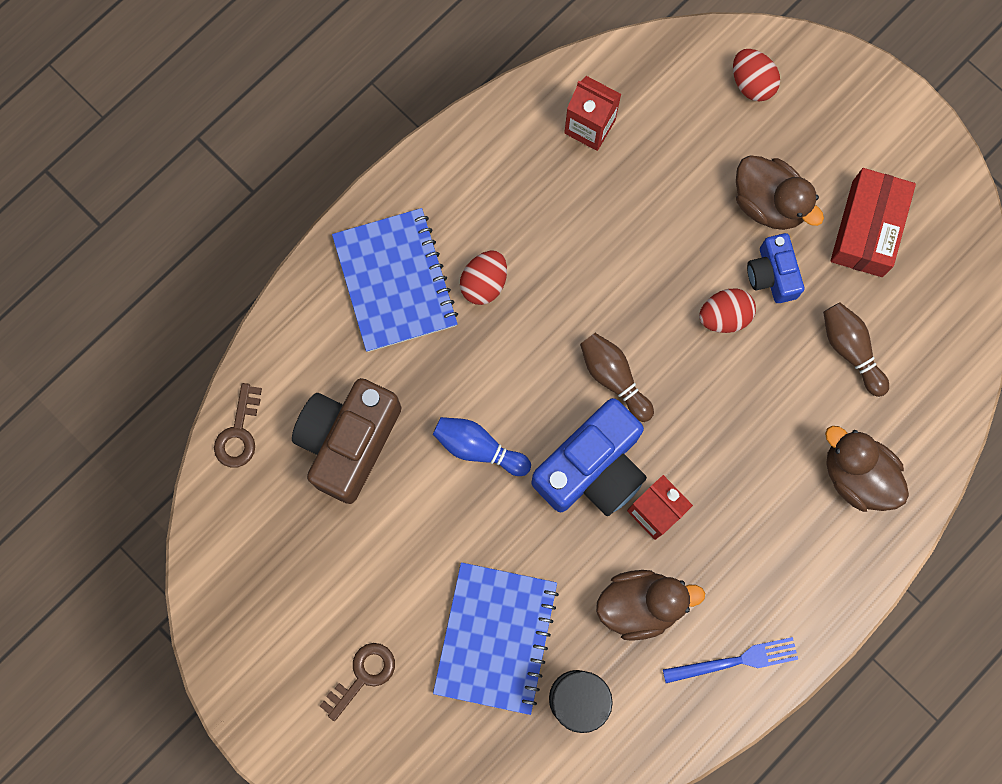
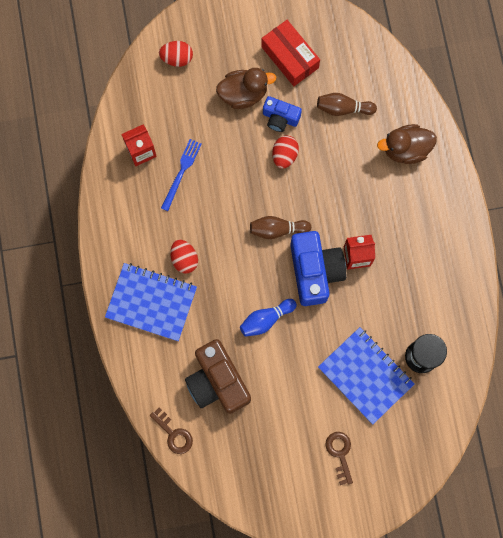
camera: 55 degrees left, 0 degrees up
(640, 604) = (397, 295): brown duck -> none
(735, 661) = (454, 269): blue fork -> blue fork (181, 172)

